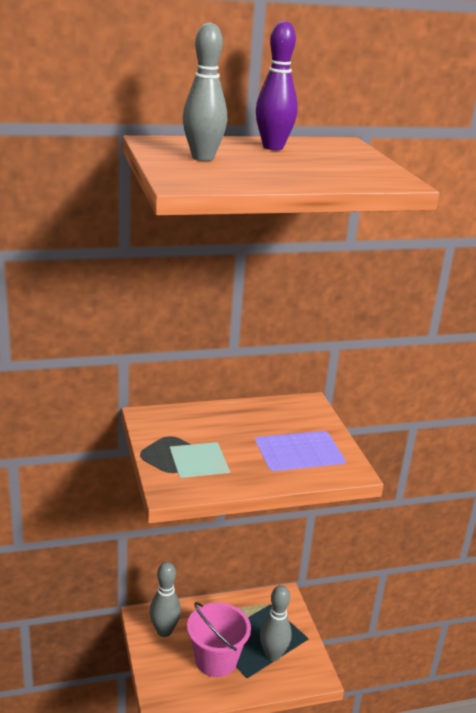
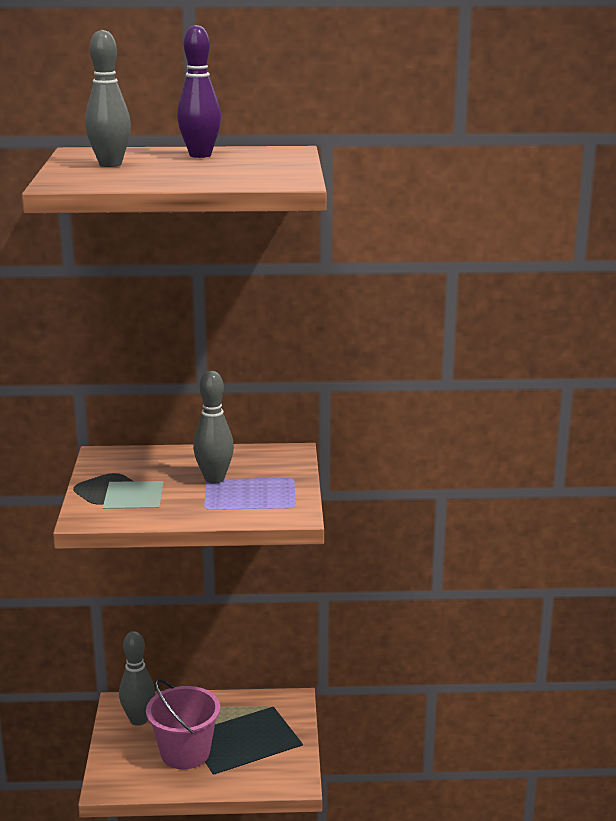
camera: 15 degrees right, 5 degrees down
(273, 655) = (253, 755): grey bowling pin -> grey bowling pin (214, 479)

